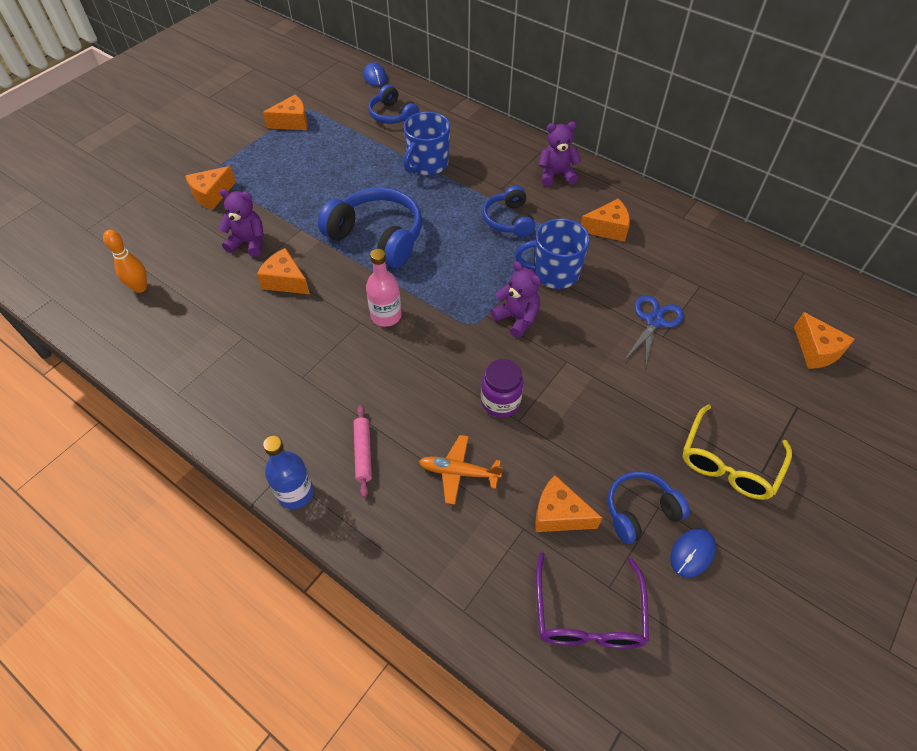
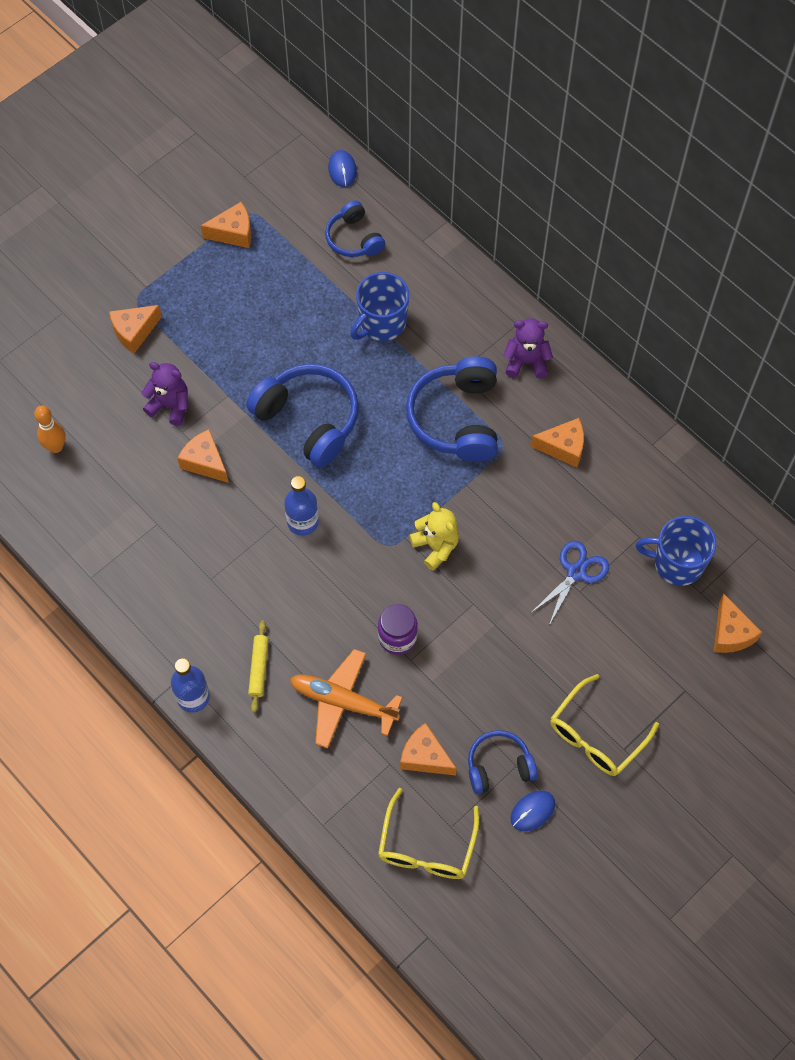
camera: 10 degrees right, 10 degrees up
(363, 453) = (259, 668): pink rolling pin -> yellow rolling pin
(386, 316) = (303, 522): pink bottle -> blue bottle
(458, 472) = (343, 702): orange plane -> orange plane, size x1.50
(509, 220) = (457, 418): blue headphones -> blue headphones, size x1.69
(517, 318) = (436, 546): purple teddy bear -> yellow teddy bear
(554, 273) = (489, 497): blue mug -> blue mug (677, 563)
(588, 614) = (426, 846): purple glasses -> yellow glasses

